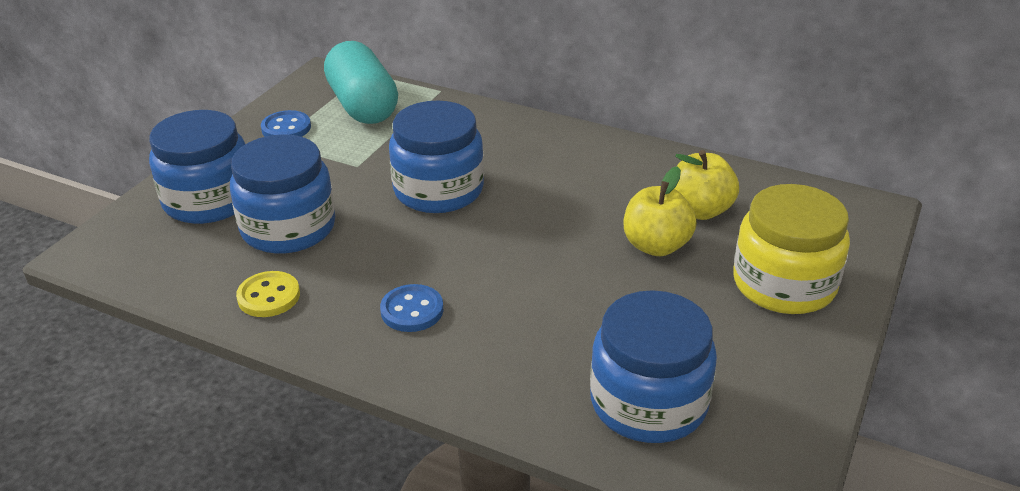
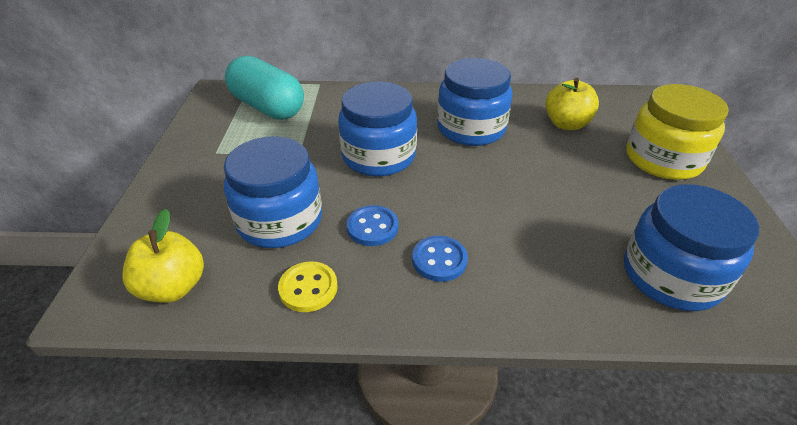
camera: 25 degrees left, 5 degrees up
(209, 200) = (188, 216): blue jar -> blue jar (471, 128)
(286, 128) = (216, 138): blue button -> blue button (372, 227)
(656, 246) = (563, 156): yellow apple -> yellow apple (173, 287)

